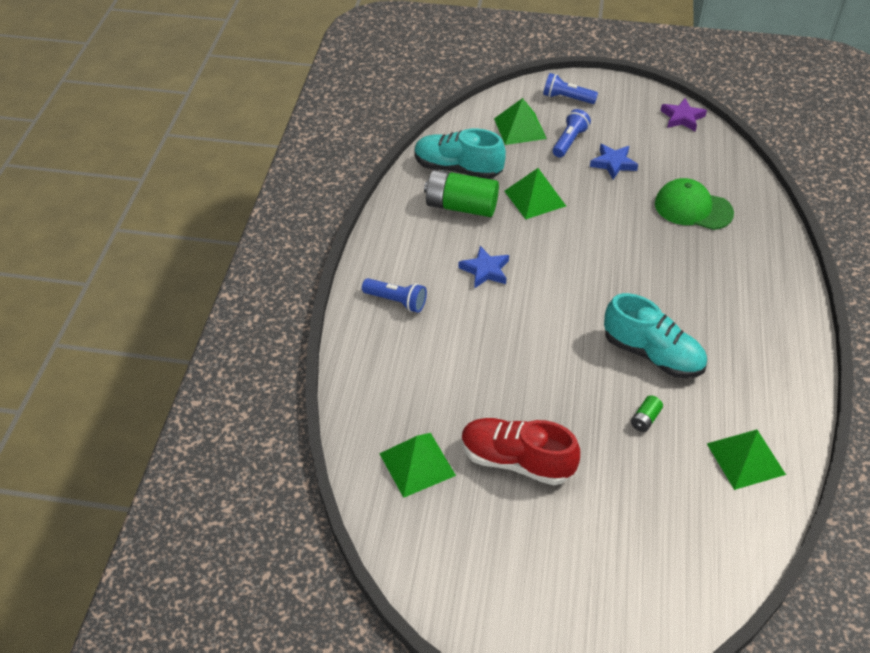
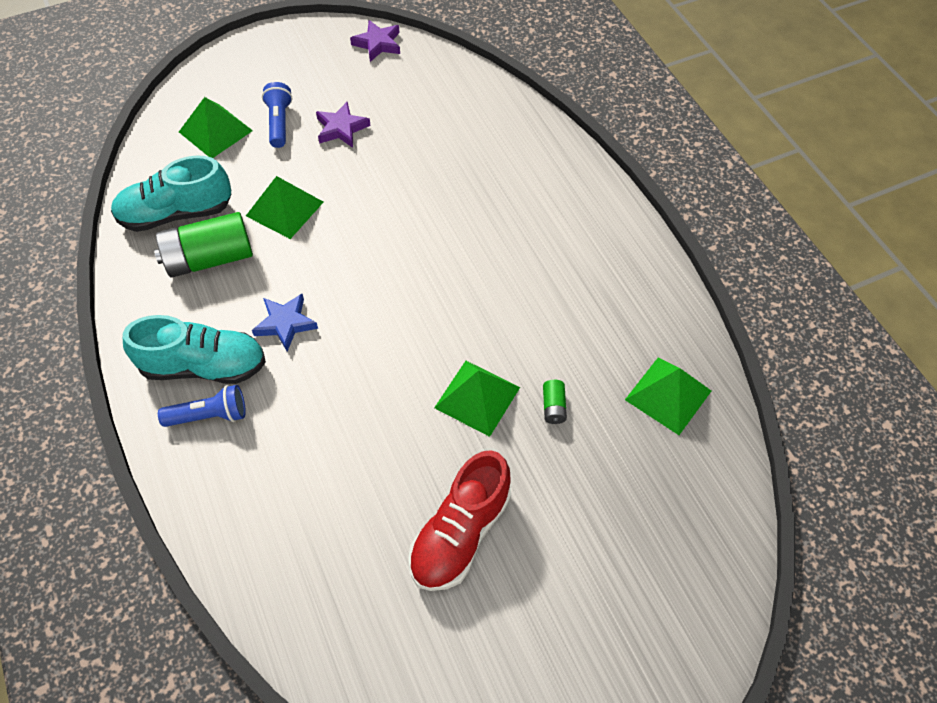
camera: 35 degrees left, 10 degrees up
(417, 464) = (359, 604): green pyramid -> green pyramid (477, 397)
(516, 461) = (460, 533): red shoe -> red shoe turned 45 degrees counterclockwise
(567, 98) = (244, 72): blue flashlight -> none
(613, 163) = (341, 128): blue star -> purple star
(652, 354) = (515, 329): turquoise shoe -> turquoise shoe (204, 366)
(693, 208) = (451, 143): green cap -> none

